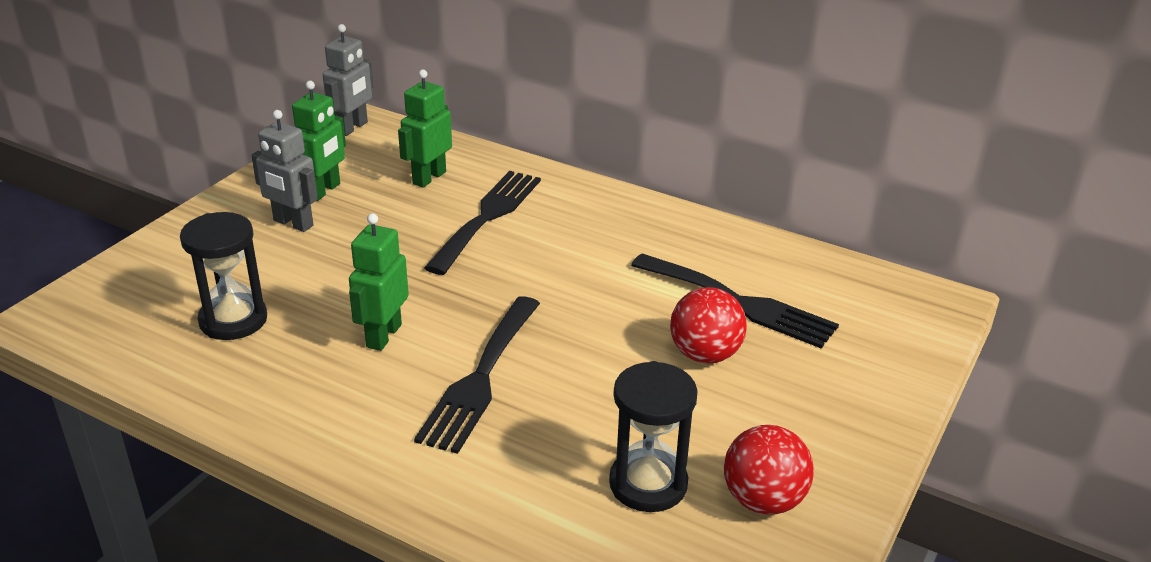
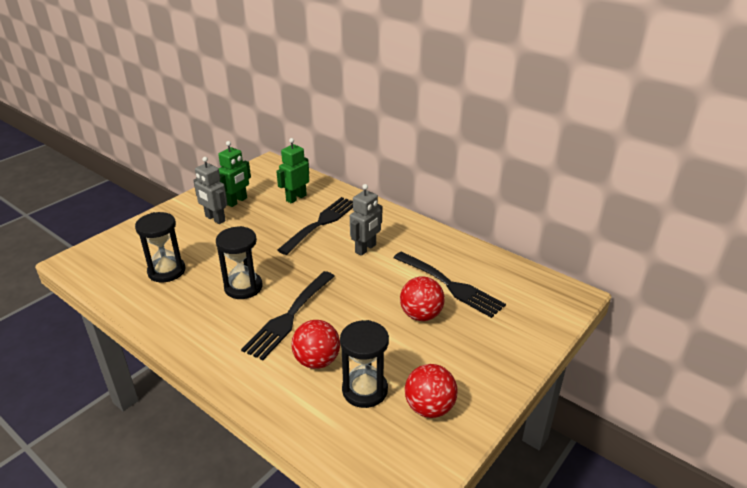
camera: 10 degrees right, 0 degrees up
(352, 128) = (263, 166): grey robot -> grey robot (366, 249)
(383, 336) = (243, 287): green robot -> black hourglass
(552, 445) = (317, 361): none -> red ball

